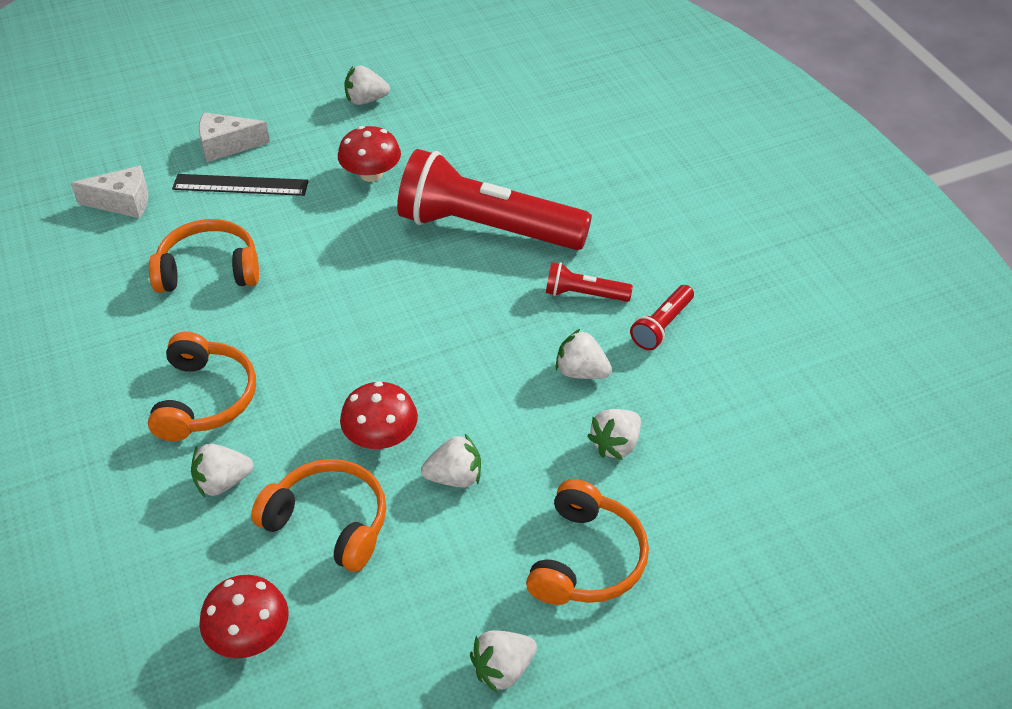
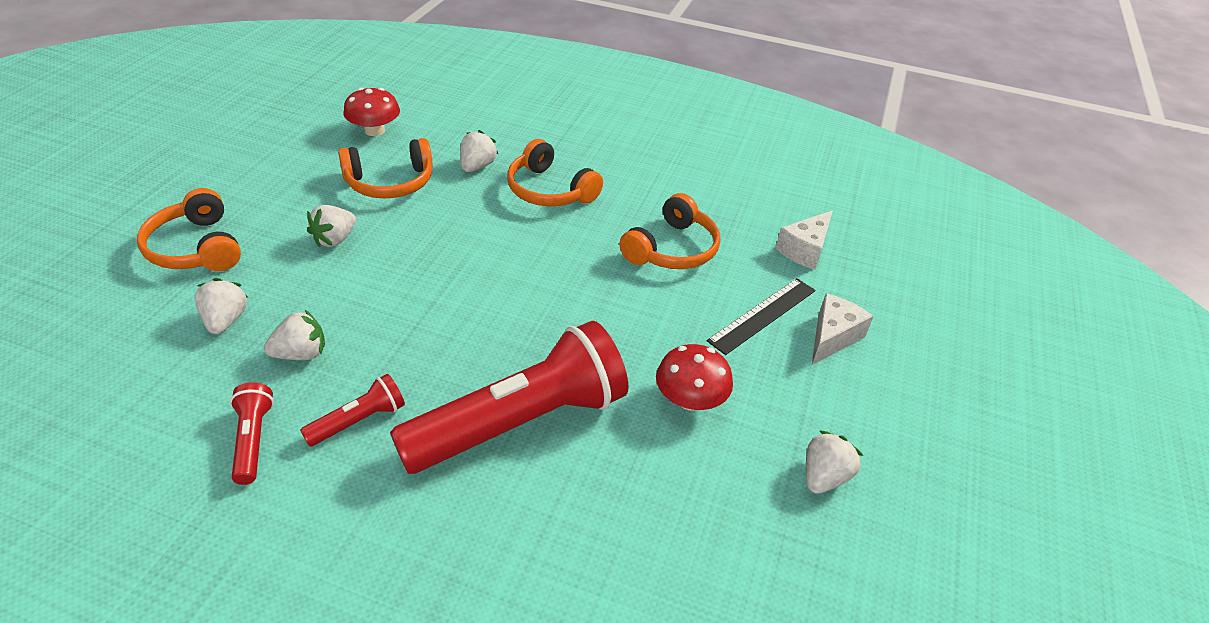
camera: 130 degrees right, 5 degrees down
(381, 436) = (412, 232): red mushroom -> none
(503, 669) = (212, 181): white strawberry -> none

